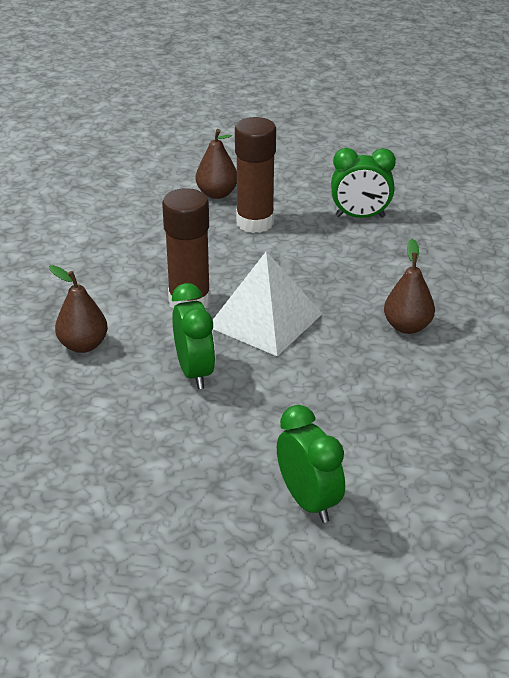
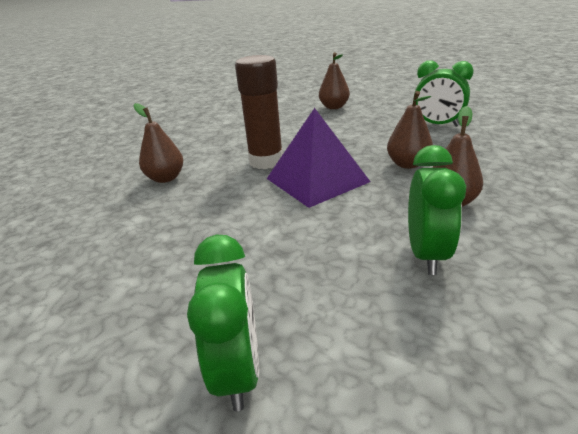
camera: 25 degrees right, 5 degrees down
(194, 372) = (229, 209): green clock -> green clock (426, 254)
(255, 223) = (350, 122): brown glue stick -> none
(265, 320) = (317, 180): white pyramid -> purple pyramid
(350, 284) = (408, 164): none -> brown pear

